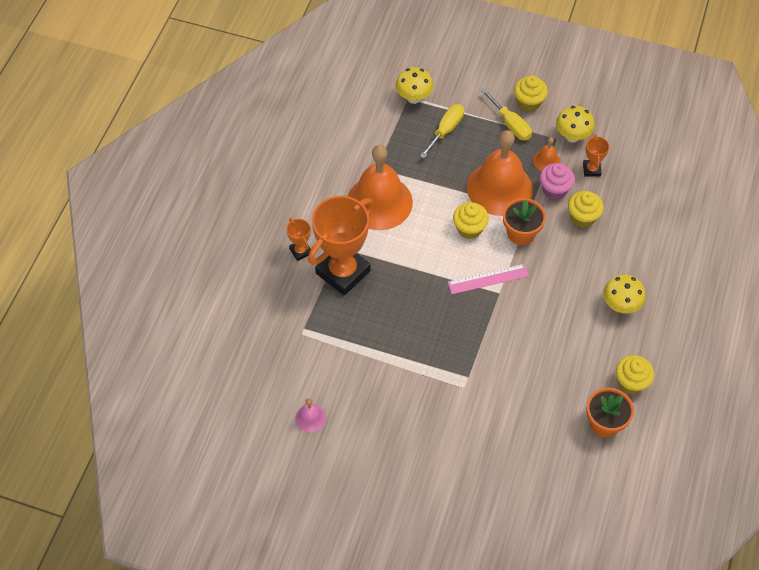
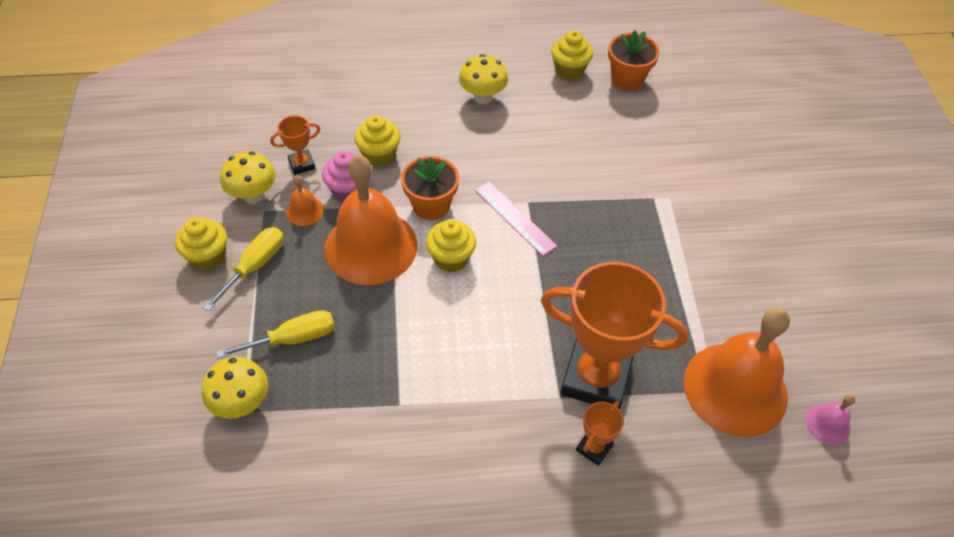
camera: 115 degrees left, 5 degrees down
(310, 417) = (816, 331): pink bell -> pink bell (828, 424)
(379, 202) = (458, 377): orange bell -> orange bell (735, 388)
(446, 130) = (293, 339): yellow screwdriver -> yellow screwdriver turned 150 degrees clockwise

